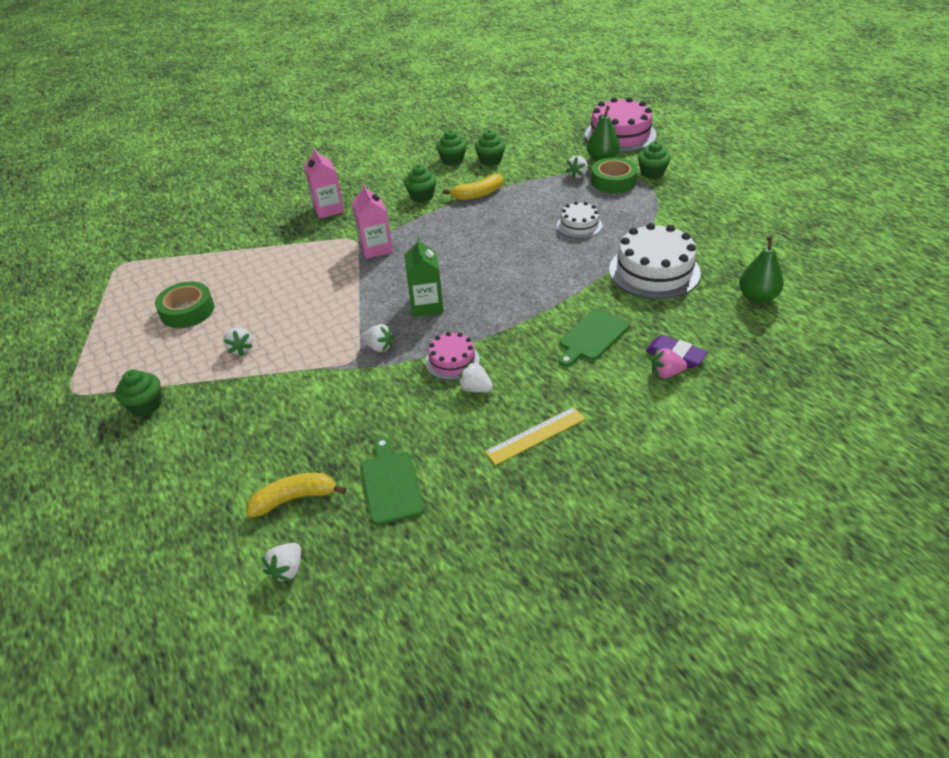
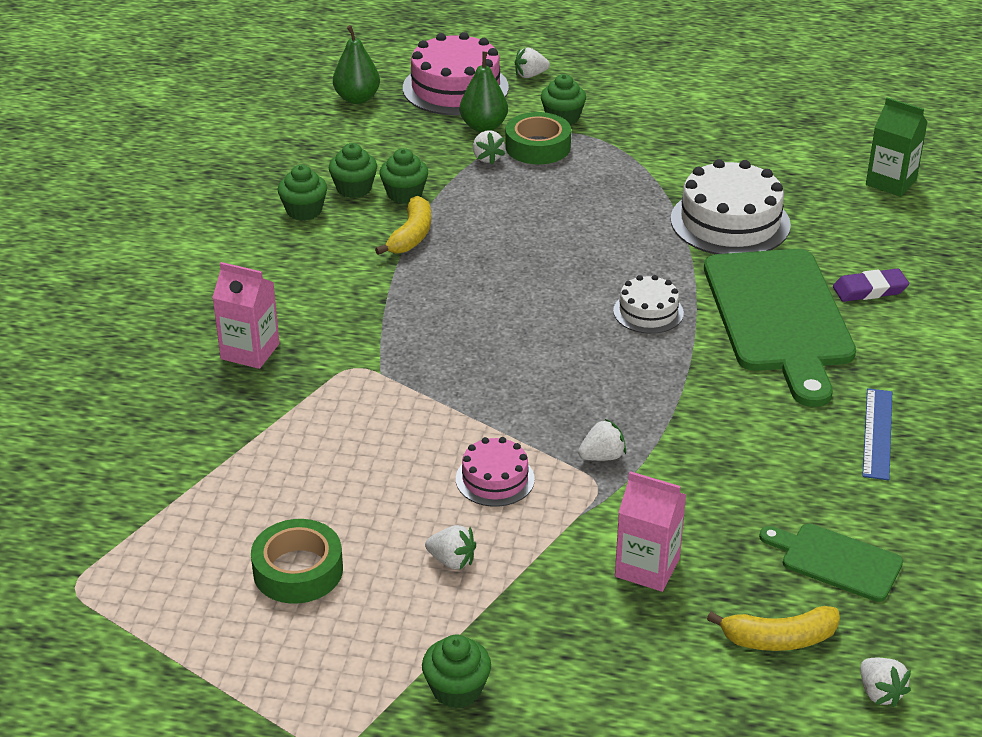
camera: 50 degrees left, 5 degrees down
(294, 498) = (779, 639): yellow banana -> yellow banana turned 120 degrees counterclockwise
(376, 248) = (402, 361): pink carton -> pink carton (647, 567)
(421, 196) = (345, 273): green cupcake -> green cupcake (404, 194)
(426, 305) = (573, 386): green carton -> green carton (891, 182)
(452, 361) = (696, 421): pink cake -> pink cake (495, 479)
(475, 388) = (761, 430): white strawberry -> white strawberry (530, 75)
(535, 435) = (877, 433): yellow ruler -> blue ruler
(579, 225) = (583, 213): white cake -> white cake (648, 312)
(592, 337) = (779, 317): green cutting board -> green cutting board, size x2.04
(666, 373) = (888, 311): pink strawberry -> none
(757, 297) = (851, 198): green pear -> green pear (357, 98)

